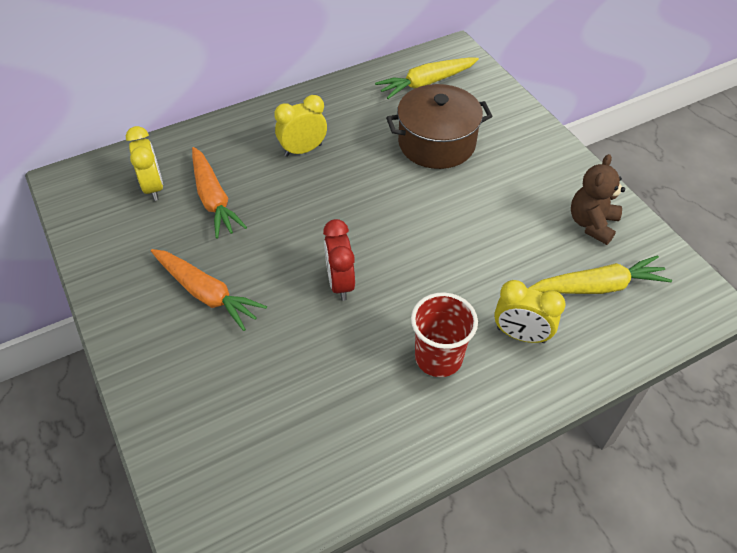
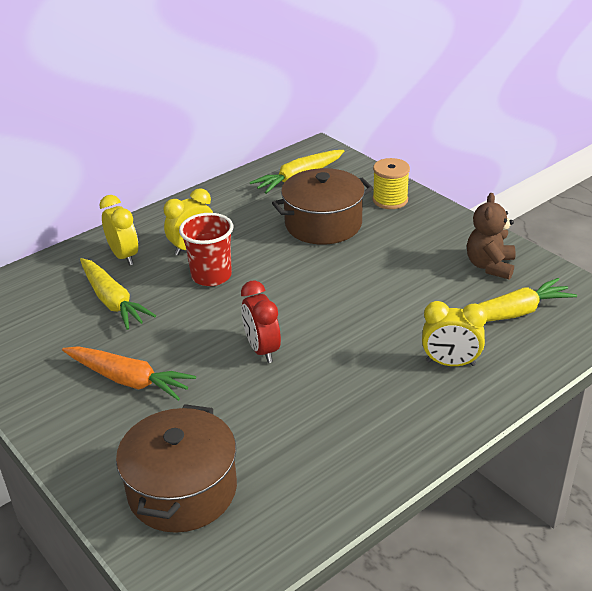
camera: 10 degrees left, 15 degrees down
(153, 187) = (46, 300): yellow clock -> yellow clock (124, 256)
(213, 199) = (112, 301): orange carrot -> yellow carrot
(226, 431) = (182, 490): none -> brown pot
(438, 357) = (377, 394): red cup -> red cup (211, 276)
(510, 125) = (390, 200): none -> yellow spool

